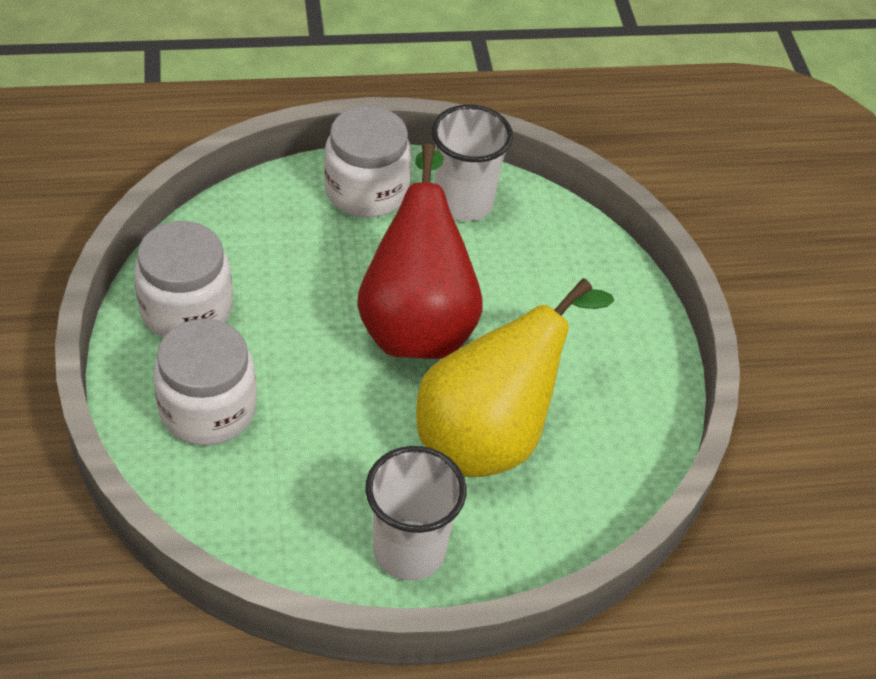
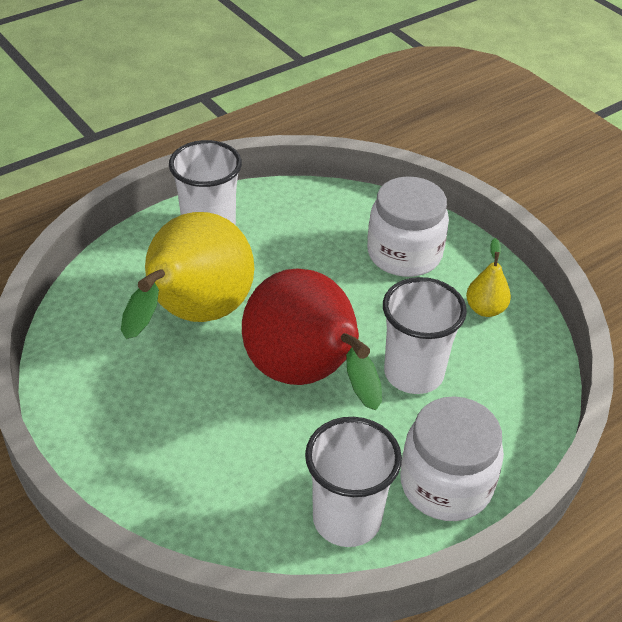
camera: 155 degrees right, 5 degrees down
(186, 310) = (485, 309): white jar -> yellow pear
(315, 282) = (413, 373): none -> white cup

